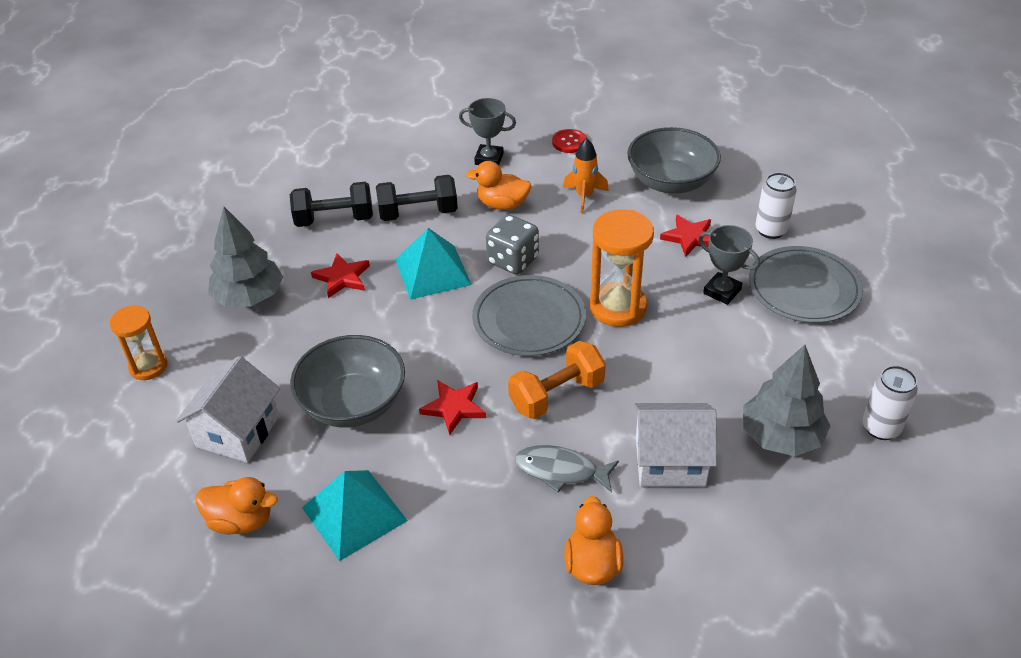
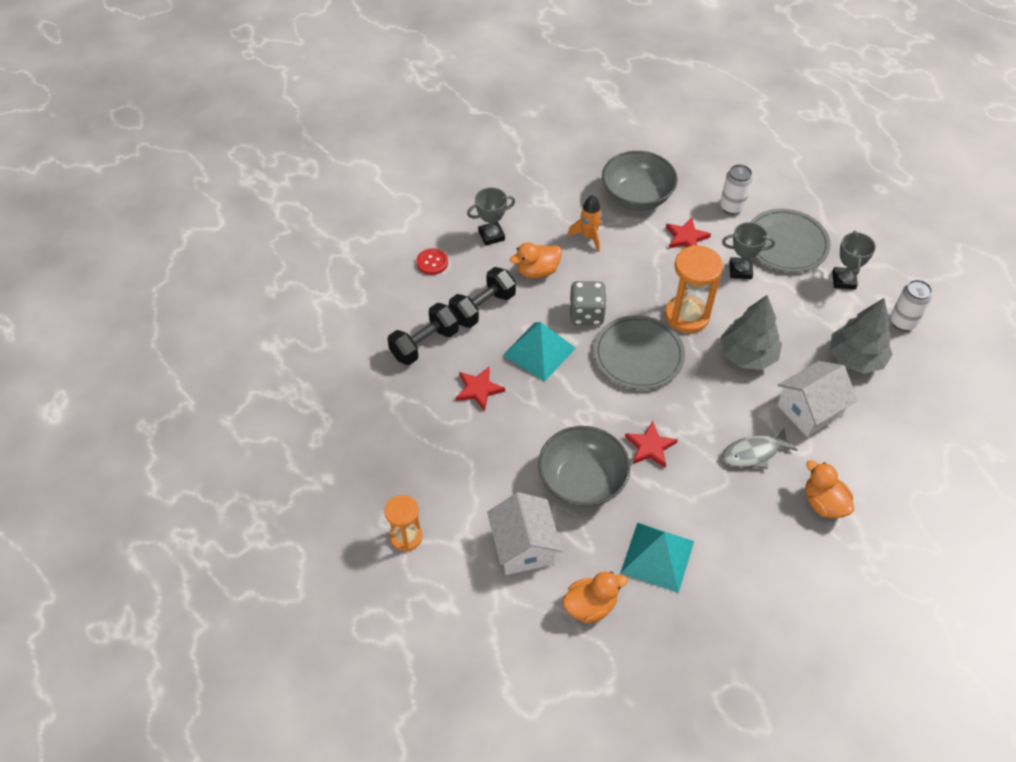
camera: 35 degrees left, 10 degrees up
(249, 297) = (424, 441): grey tree -> grey tree (747, 355)
(557, 395) = (705, 401): orange dumbbell -> none
(569, 142) = (537, 194): red button -> red button (432, 262)
(842, 353) = (843, 280): none -> grey trophy

